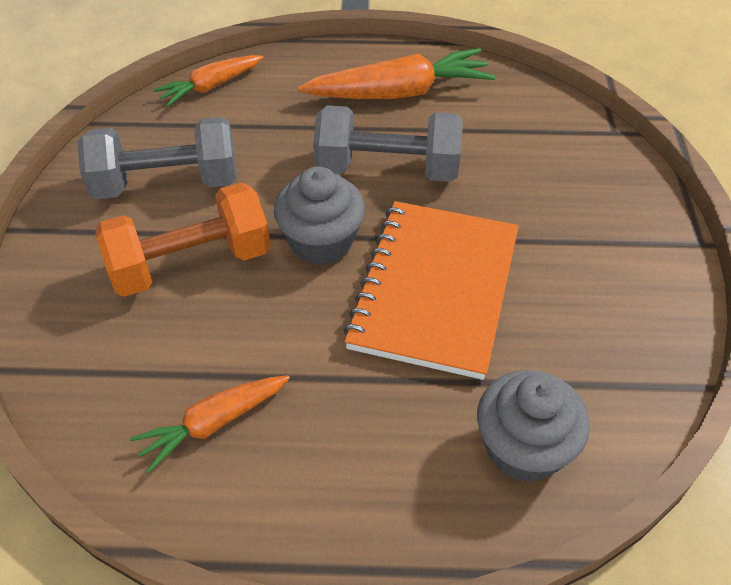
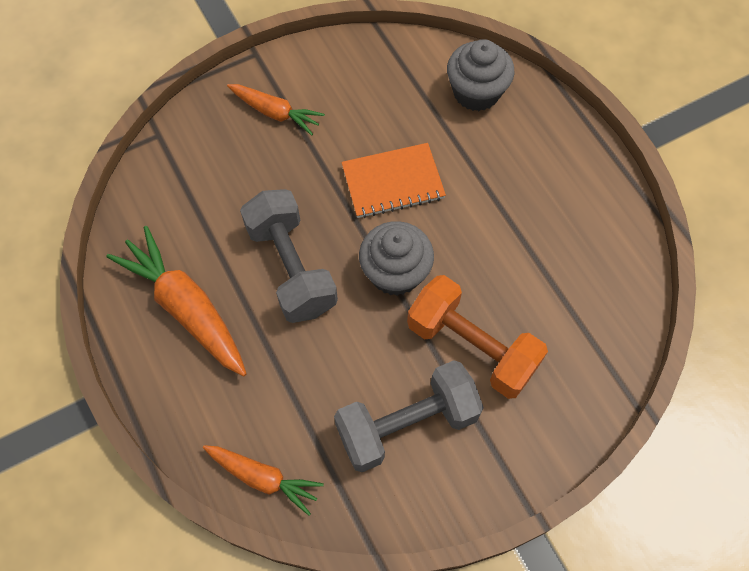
camera: 120 degrees left, 15 degrees up
(166, 183) = (407, 424): grey dumbbell -> grey dumbbell turned 75 degrees counterclockwise
(213, 424) = (575, 249): orange carrot -> orange carrot (276, 113)
(434, 289) = (393, 182): orange notebook -> orange notebook, size x0.63

